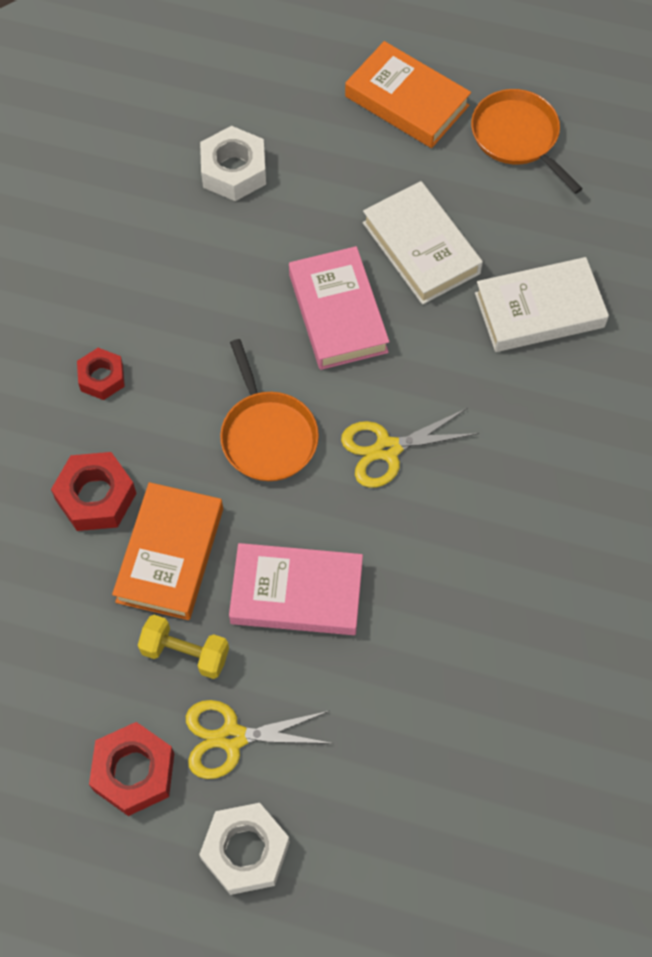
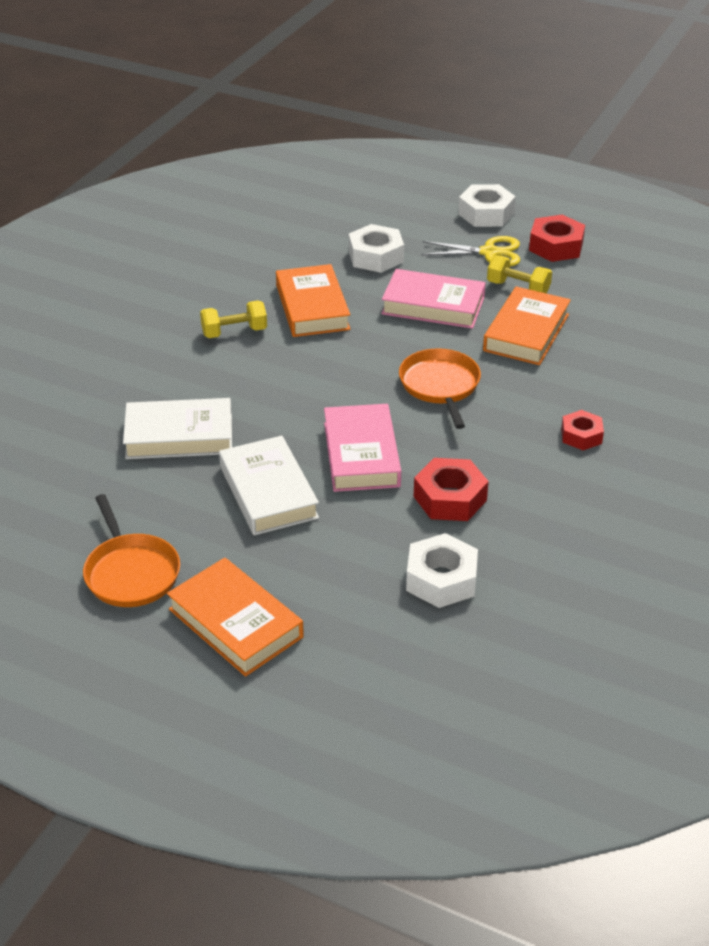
camera: 170 degrees left, 25 degrees down
(96, 496) = (584, 367): red nut -> red nut (450, 498)
(387, 449) = (343, 368): yellow scissors -> none
(395, 698) = (375, 256): none -> white nut
(455, 563) = (312, 307): none -> orange book
(539, 495) = (234, 332): none -> yellow dumbbell

